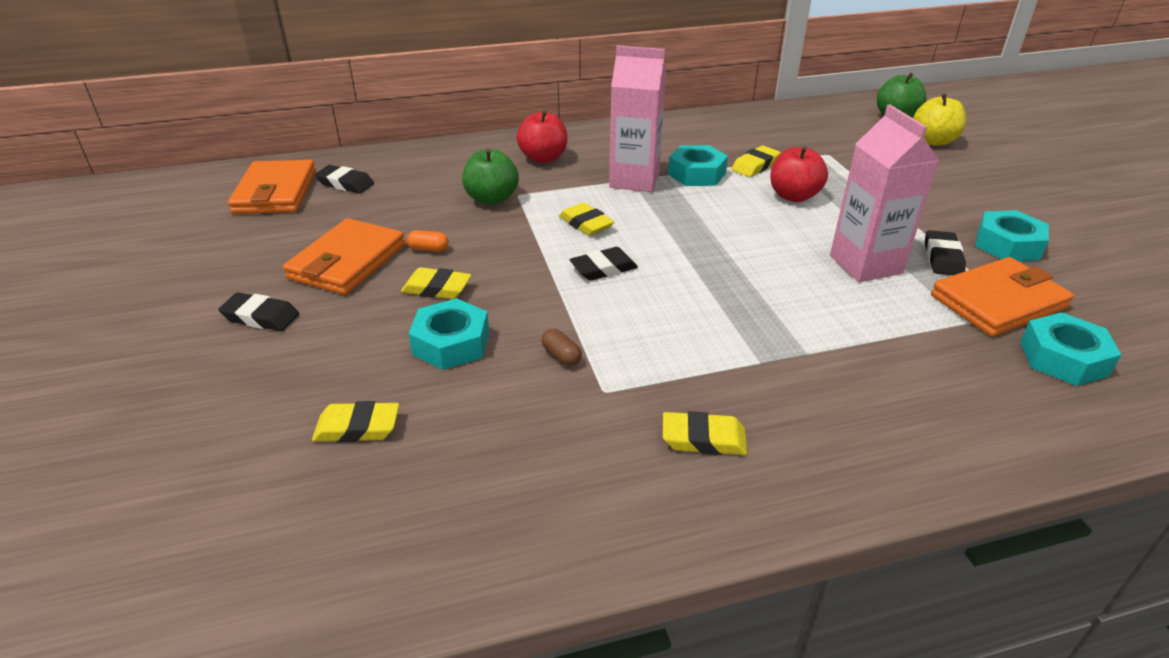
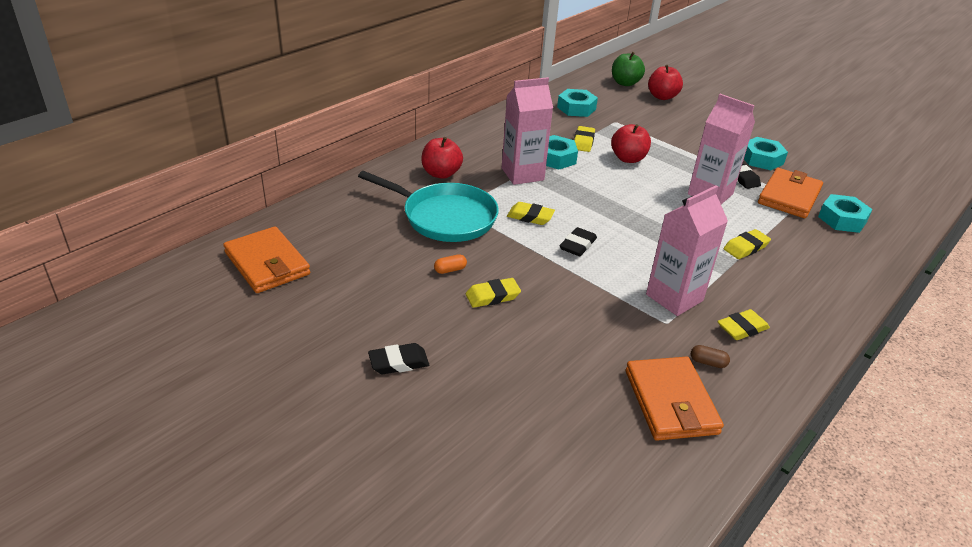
camera: 35 degrees left, 0 degrees up
(345, 184) = (316, 238): black eraser -> none
(347, 262) = (405, 299): orange wallet -> orange wallet (671, 402)
(357, 428) = (562, 404): yellow eraser -> yellow eraser (746, 247)
(451, 343) = (548, 329): turquoise nut -> turquoise nut (576, 108)
(492, 199) = (445, 217): green apple -> turquoise pan
(561, 356) = (620, 311): brown capsule -> brown capsule (708, 362)
(653, 366) = (674, 297): none -> pink carton
(933, 141) = (662, 97): yellow apple -> red apple

